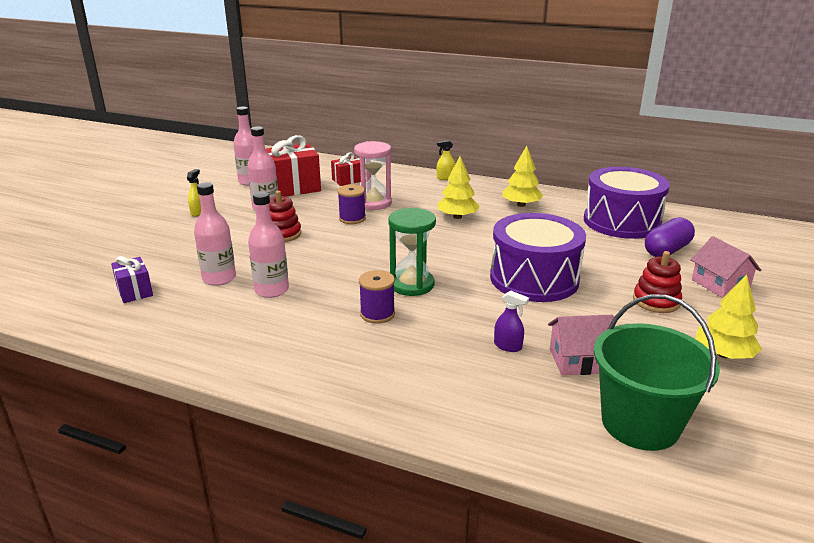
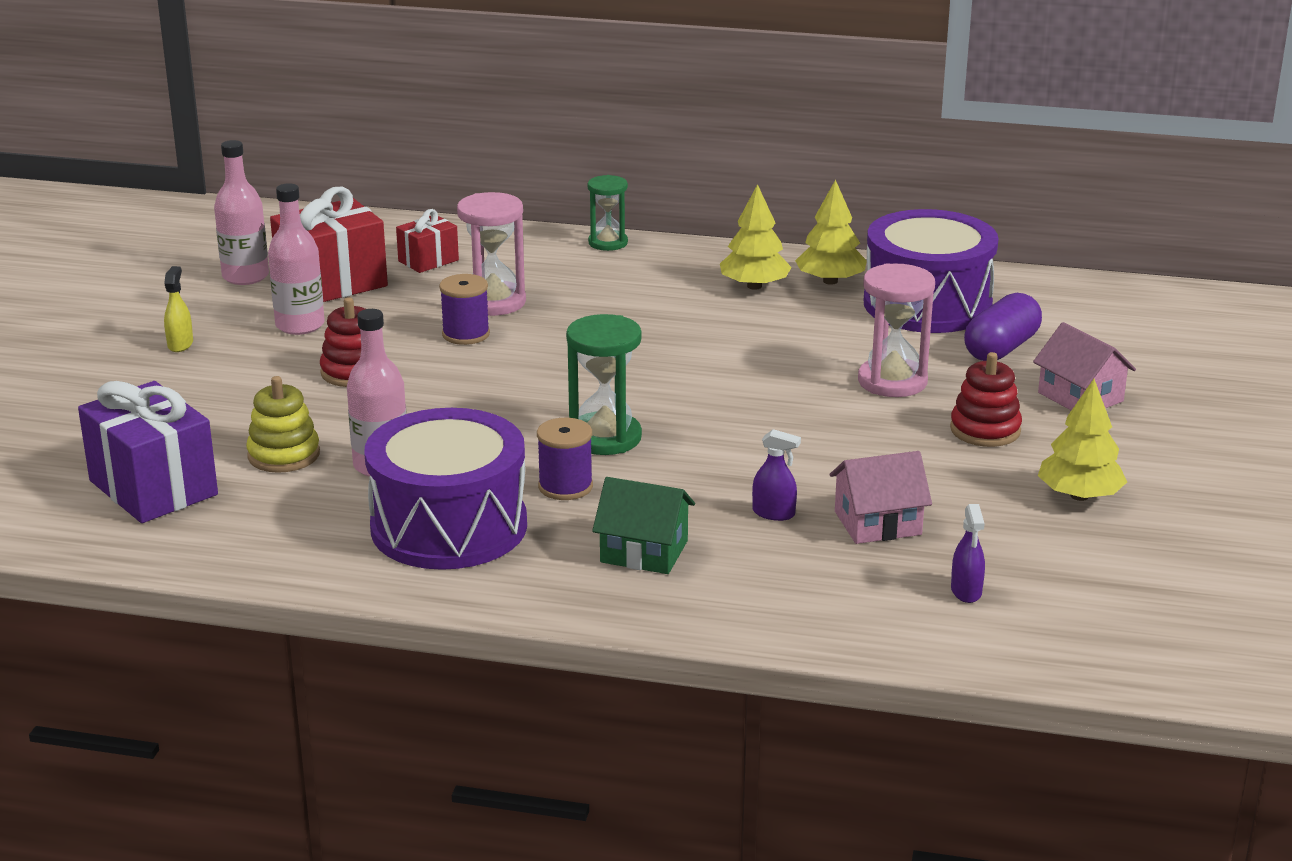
camera: 10 degrees left, 0 degrees up
(135, 291) = (153, 488): purple gift -> purple gift, size x1.84
(219, 278) = (284, 455): pink bottle -> yellow stacking toy
(414, 365) = (644, 551): none -> green house
(445, 178) = (608, 243): yellow spray bottle -> green hourglass
(457, 217) = (648, 317): yellow tree -> yellow tree (830, 281)
(534, 278) = (796, 412): purple drum -> purple drum (449, 526)
(597, 265) = (892, 381): none -> pink hourglass
(640, 423) = (966, 591): green bucket -> purple spray bottle

